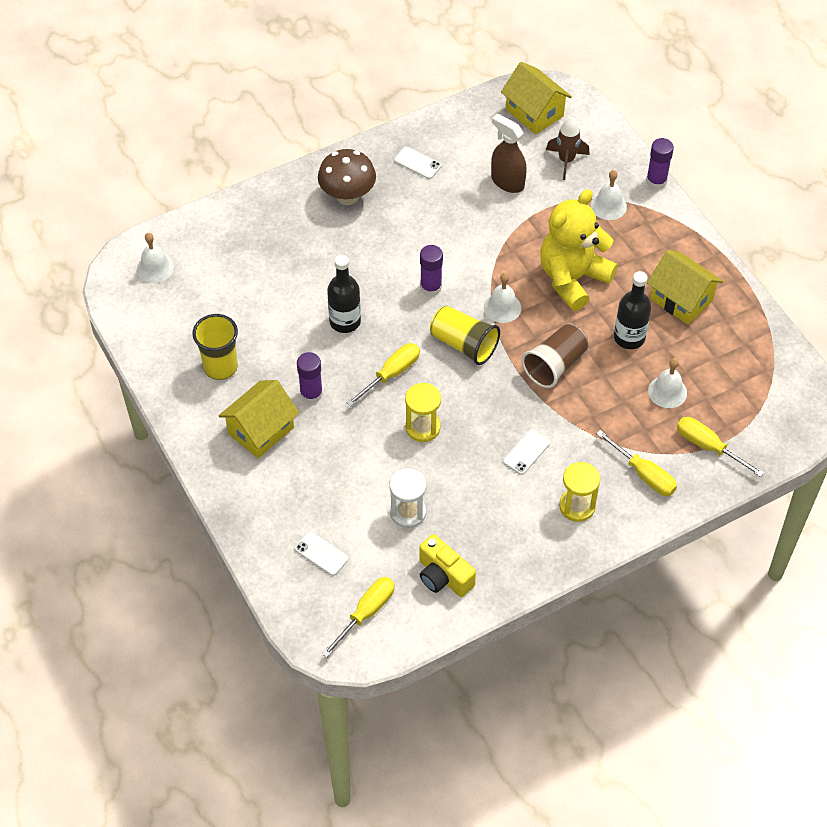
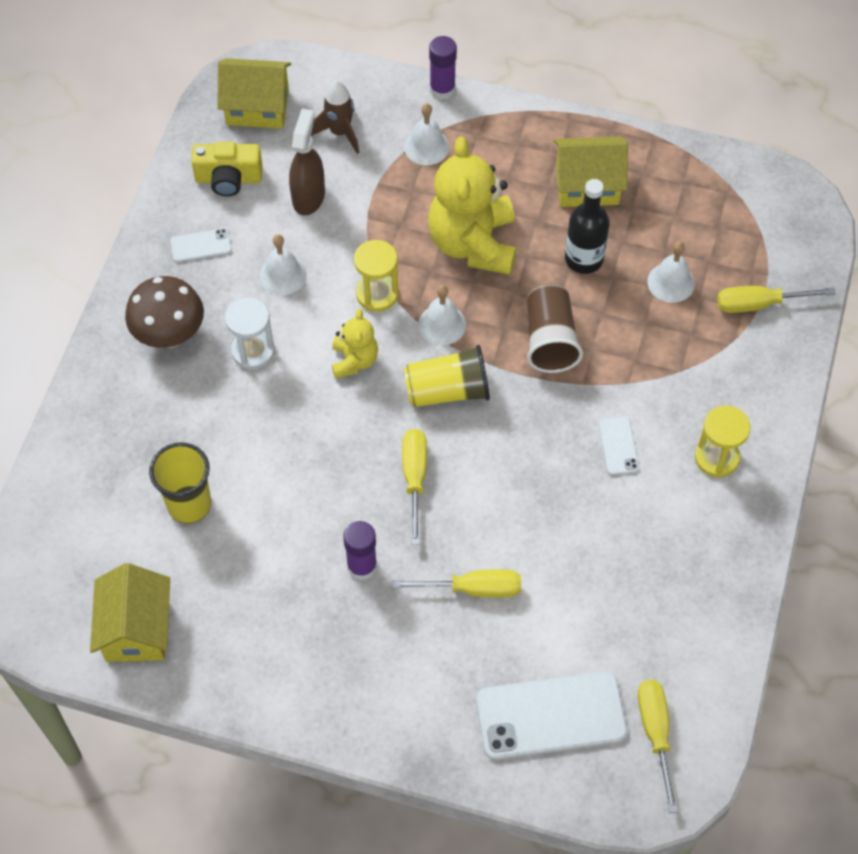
camera: 45 degrees left, 5 degrees up
(155, 268) = (53, 575): white bell -> white bell (283, 275)
(220, 367) = (241, 619): yellow cup -> yellow cup (189, 504)
(261, 430) = (355, 647): yellow house -> yellow house (136, 629)
(321, 553) = (551, 715): white phone -> white phone, size x2.11
(345, 321) = (311, 464): black bottle -> none
(408, 512) = (582, 600): white hourglass -> white hourglass (253, 351)
(422, 427) = (502, 505): yellow hourglass -> yellow hourglass (377, 294)
(431, 287) = (354, 360): purple glue stick -> yellow teddy bear
(443, 576) = (681, 632): yellow camera -> yellow camera (228, 179)
(507, 182) = (308, 196): brown spray bottle -> brown spray bottle turned 105 degrees clockwise
(644, 474) = (737, 377): yellow screwdriver -> yellow screwdriver (473, 589)

